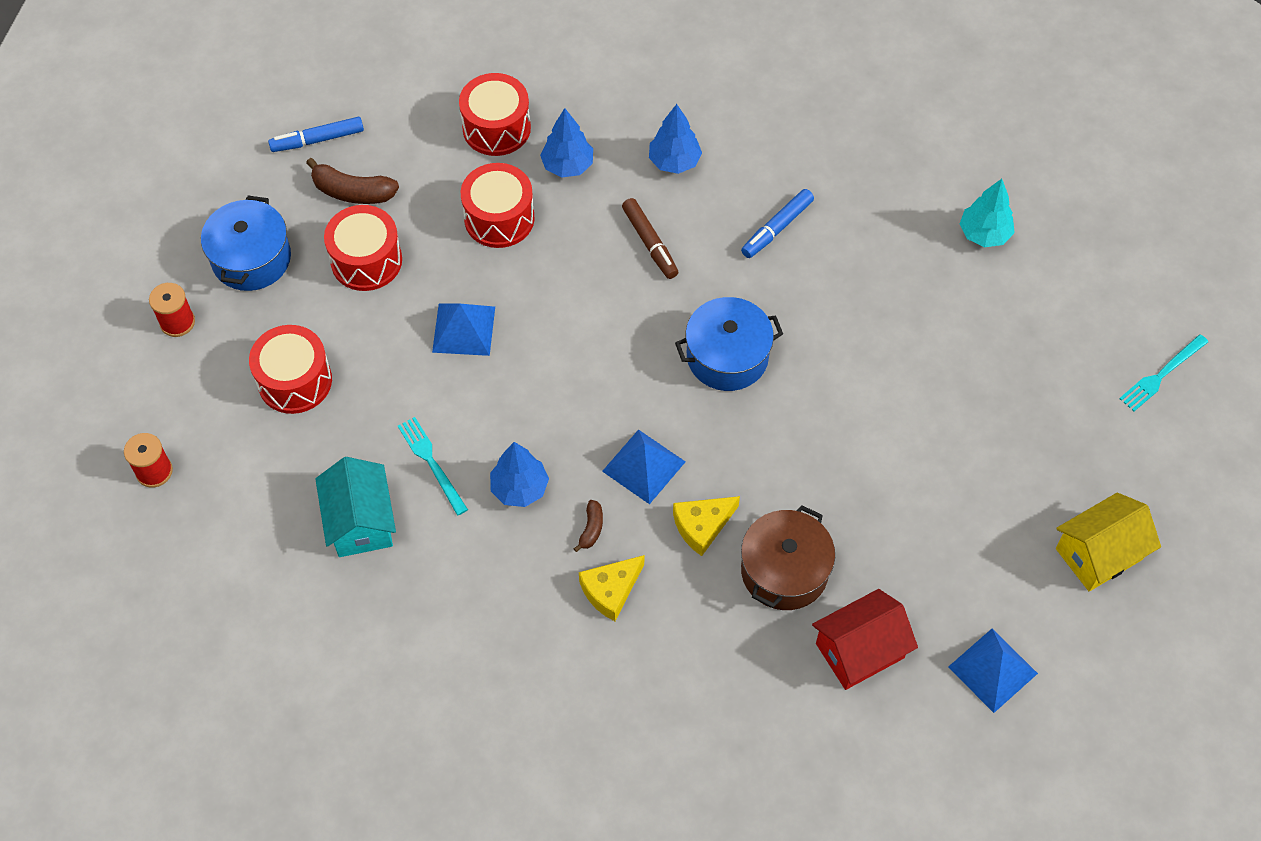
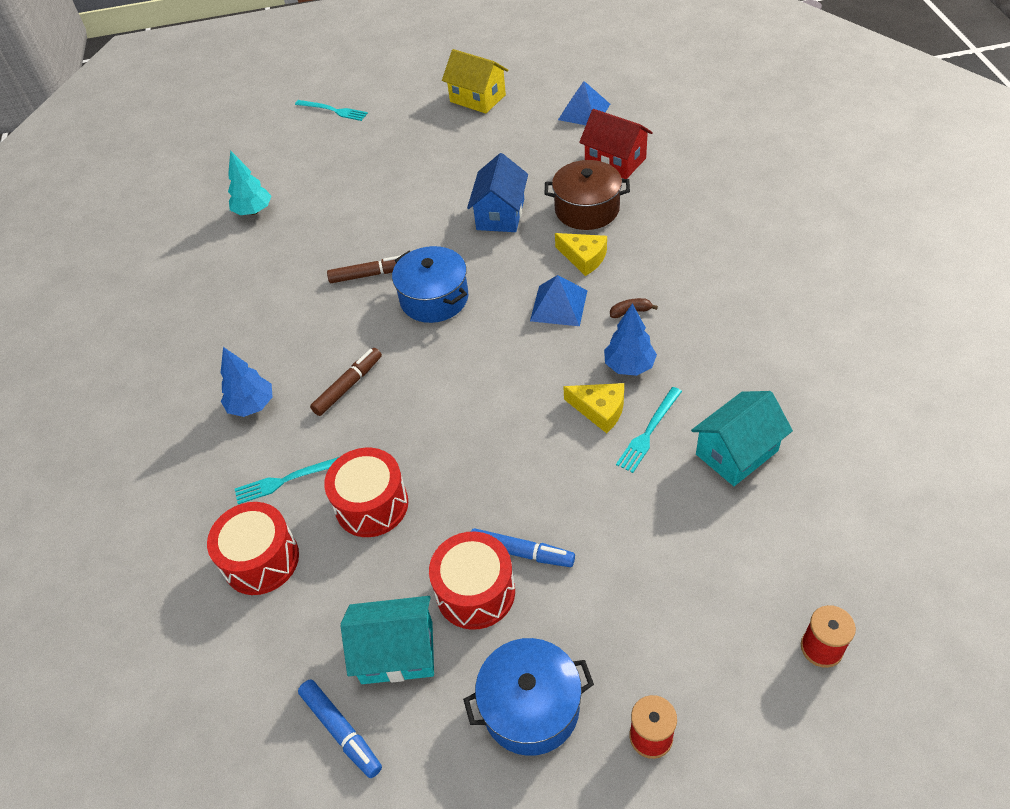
camera: 110 degrees left, 10 degrees down
(295, 381) = (643, 579): red drum -> none
(352, 192) = (397, 652): brown banana -> turquoise house
(463, 329) = (507, 473): blue pyramid -> none
(567, 165) = (286, 480): blue tree -> turquoise fork
(611, 590) = (669, 282): yellow cheese -> yellow cheese (600, 410)
(776, 228) = (297, 316): blue marker -> blue marker (521, 553)
(802, 311) = (370, 275): none -> brown marker
(830, 476) = (500, 214): none -> blue house

